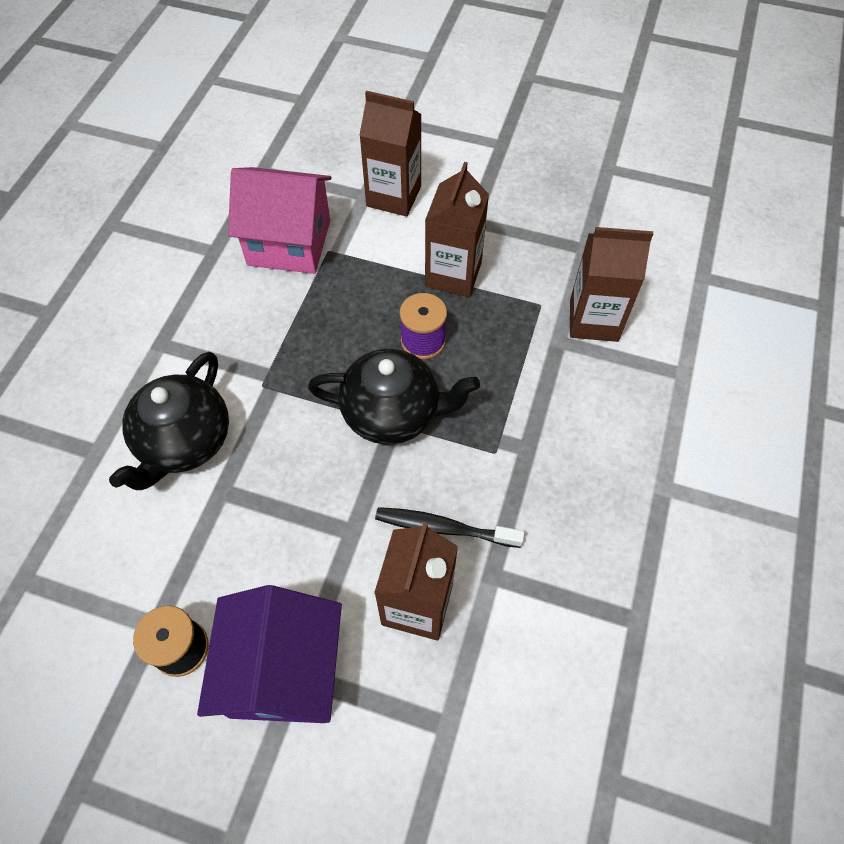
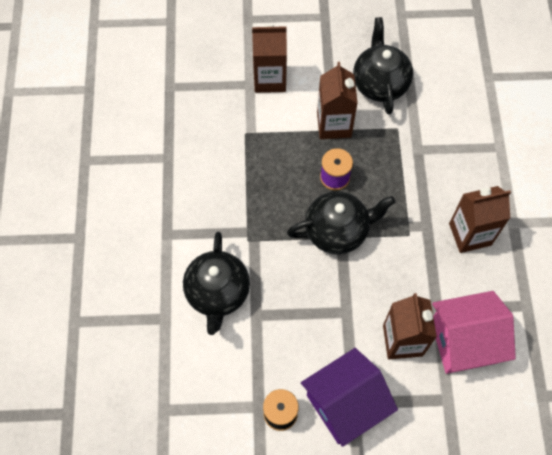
camera: 20 degrees left, 5 degrees up
(284, 671) = (345, 404): purple house -> purple house turned 75 degrees clockwise
(289, 242) = (216, 135): pink house -> pink house (464, 341)
(444, 528) = (398, 291): black toothbrush -> none
(541, 241) = (380, 83): none -> black teapot
(593, 320) = (434, 128): brown carton -> brown carton (470, 234)

